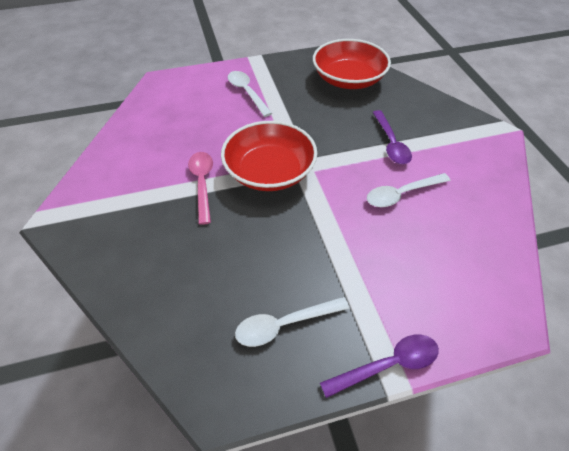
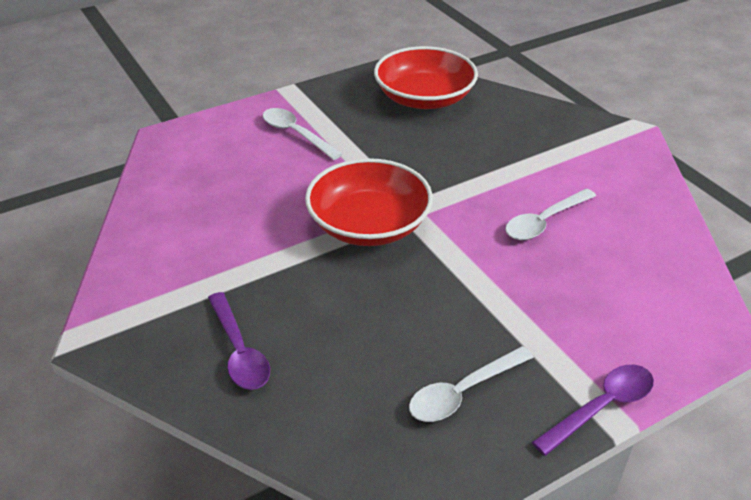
camera: 15 degrees left, 10 degrees down
(202, 183) = (286, 254): pink spoon -> none
(391, 144) = (509, 166): purple spoon -> purple spoon (239, 351)

